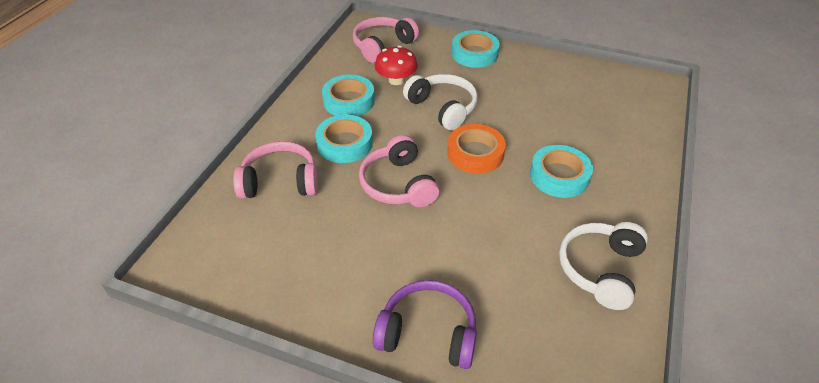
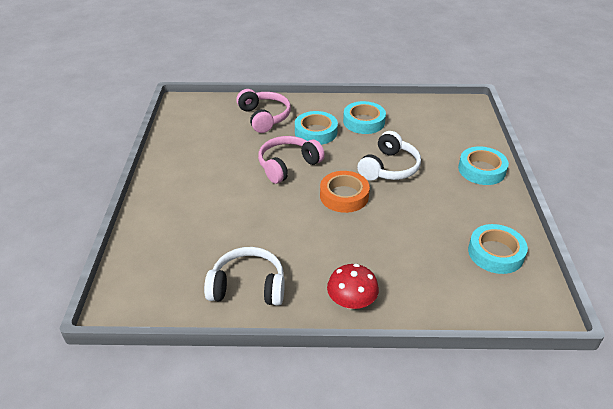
camera: 70 degrees right, 5 degrees down
(382, 46) = (447, 119): pink headphones -> none
(396, 80) = (406, 137): red mushroom -> red mushroom (351, 301)
(428, 333) = (163, 207): purple headphones -> none
(559, 176) = (345, 248): turquoise tape -> turquoise tape (495, 253)

